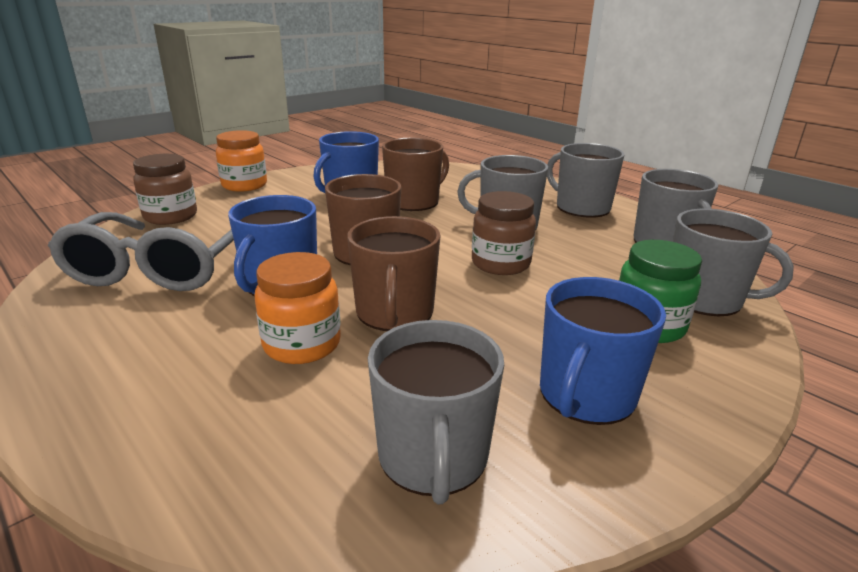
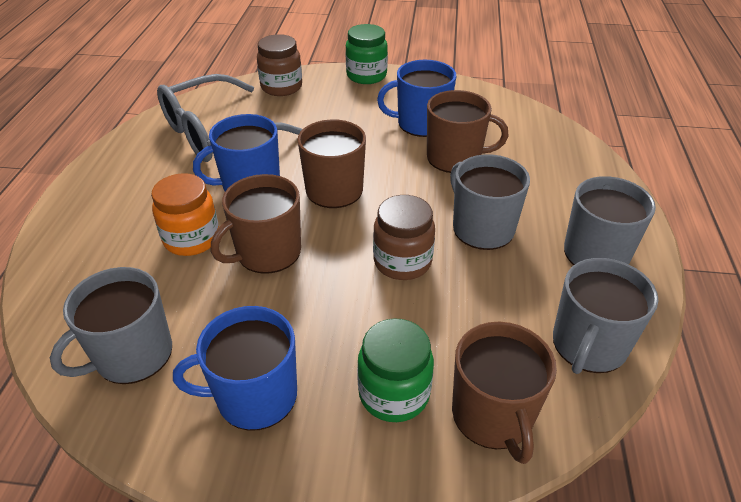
camera: 50 degrees right, 15 degrees up
(244, 185) = (366, 76): orange jar -> green jar
(705, 298) = (493, 415): grey mug -> brown mug

